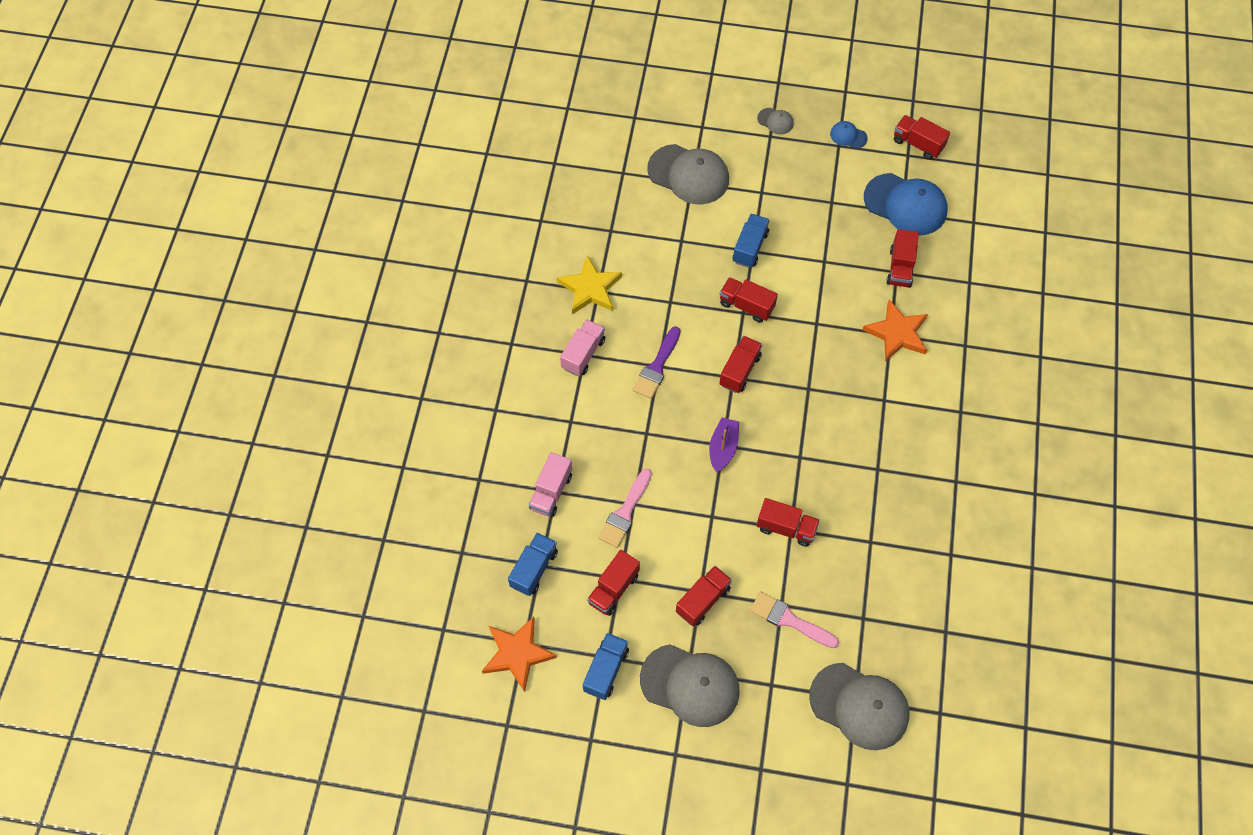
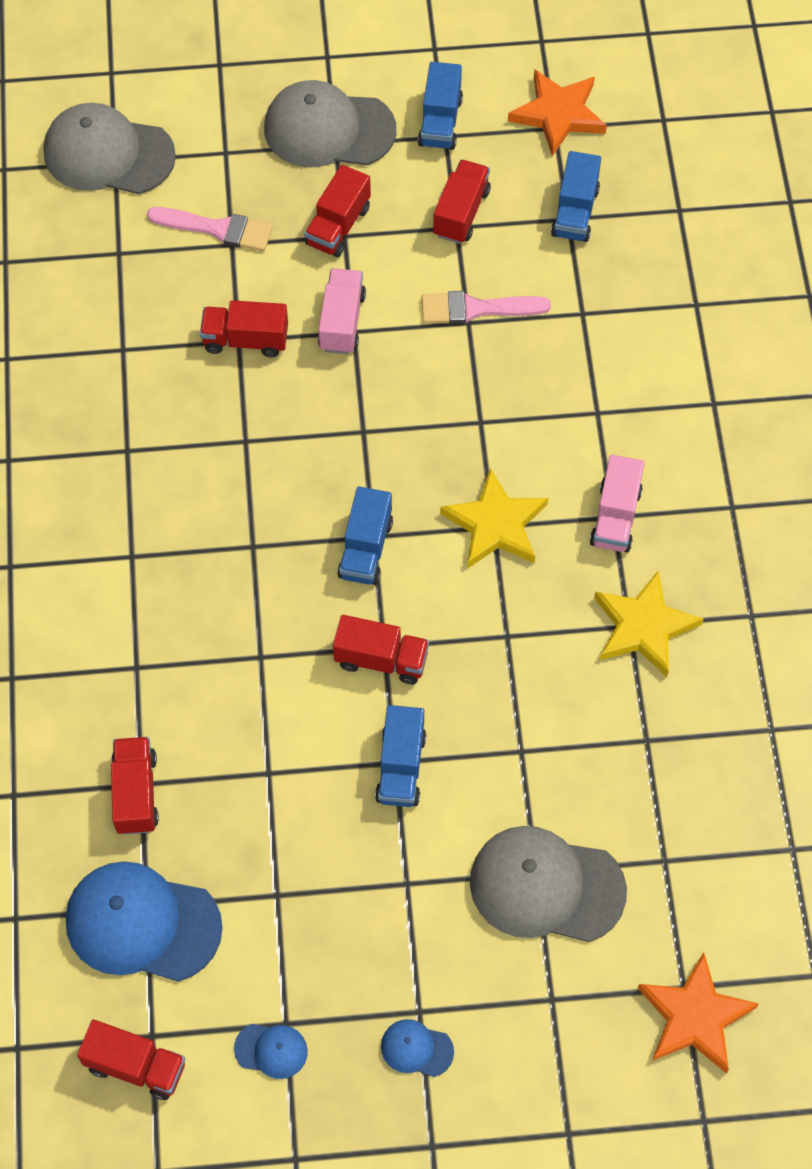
camera: 165 degrees right, 0 degrees up
(551, 492) = (589, 311): pink truck -> pink truck (342, 322)
(625, 512) = (476, 309): pink brush -> pink brush turned 105 degrees counterclockwise
(657, 366) = (495, 524): purple brush -> yellow star
(723, 448) = (361, 427): purple boat -> none
(739, 370) = (365, 549): red truck -> blue truck
(775, 121) = (416, 1048): grey cap -> blue cap
(897, 333) = (125, 671): orange star -> orange star (694, 1016)

